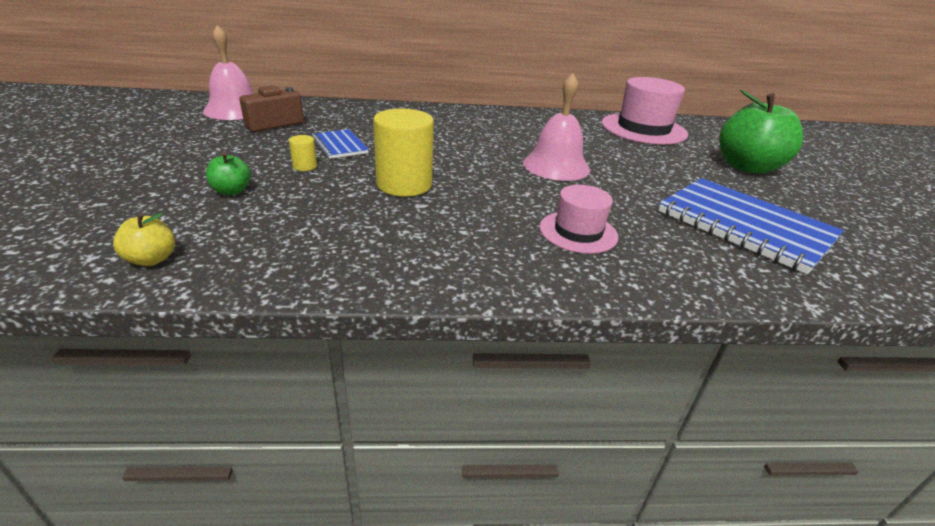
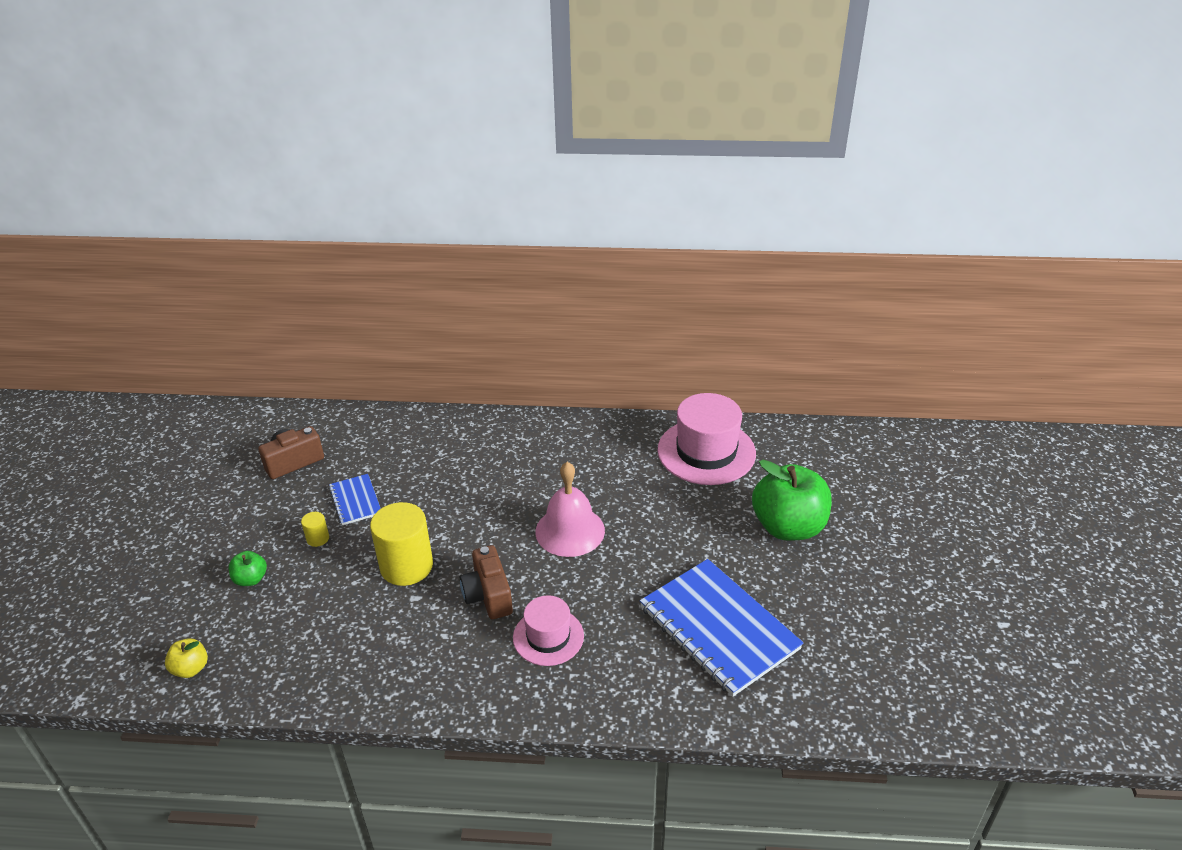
camera: 10 degrees right, 5 degrees up
(235, 110) = (256, 435): pink bell -> none
(498, 204) = (488, 595): none -> brown camera

